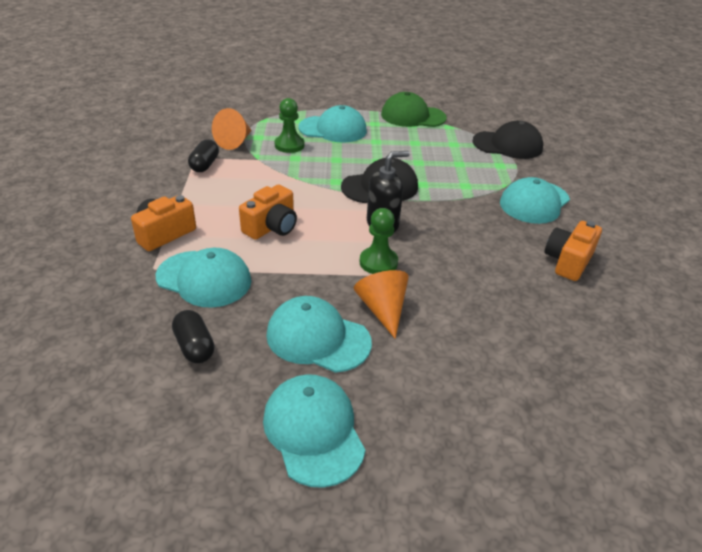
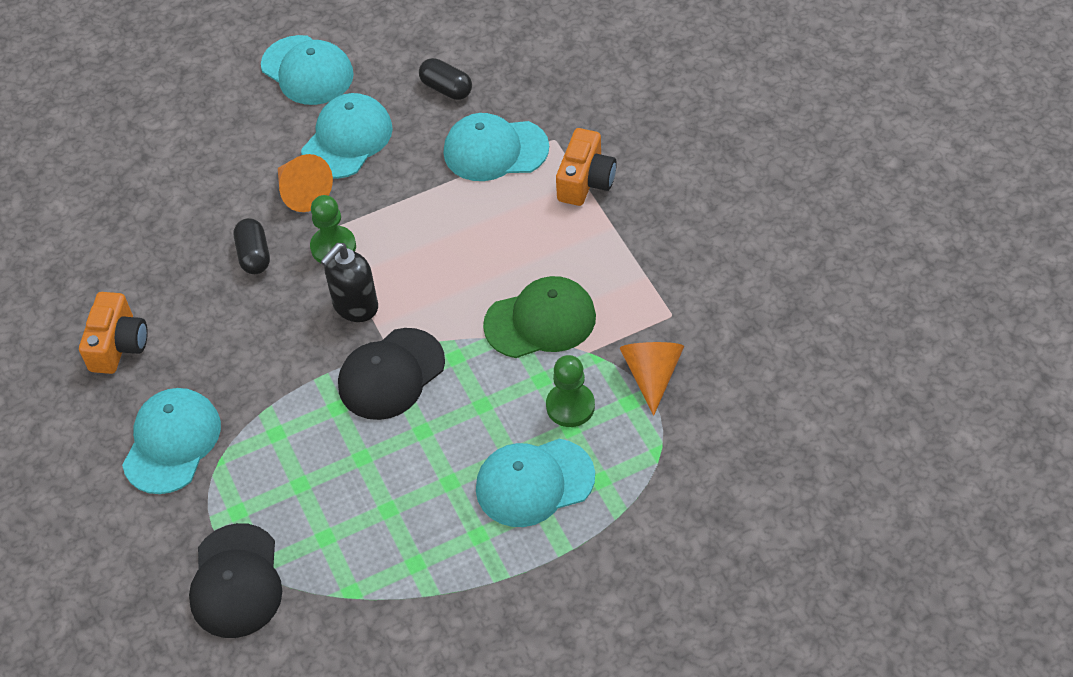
camera: 160 degrees right, 15 degrees up
(205, 165) = (646, 306): black capsule -> black capsule (254, 255)
(271, 227) = (479, 243): orange camera -> none
(318, 338) = (347, 139): turquoise cap -> turquoise cap turned 60 degrees counterclockwise
(413, 116) = (426, 596): green cap -> green cap (540, 321)
(507, 145) = (236, 581): black cap -> black cap turned 75 degrees counterclockwise

